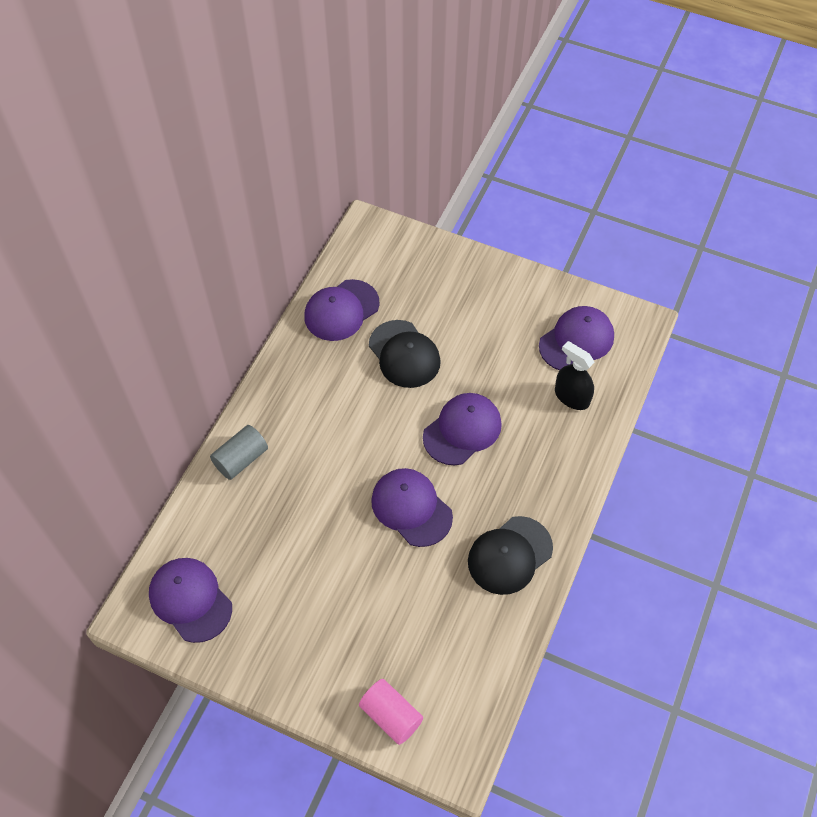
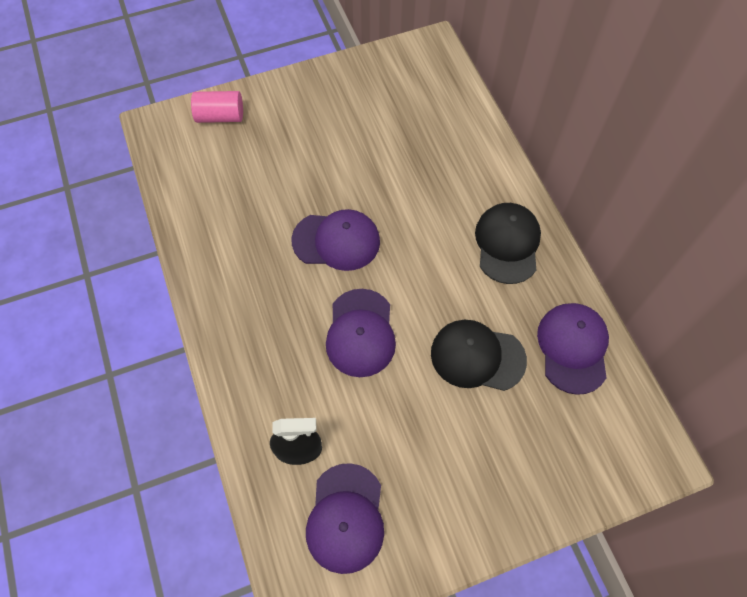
camera: 135 degrees right, 5 degrees up
(190, 600) = (411, 76): purple cap -> none
(241, 459) = (490, 172): grey cylinder -> none
(509, 555) = (231, 269): black cap -> black cap (507, 244)

